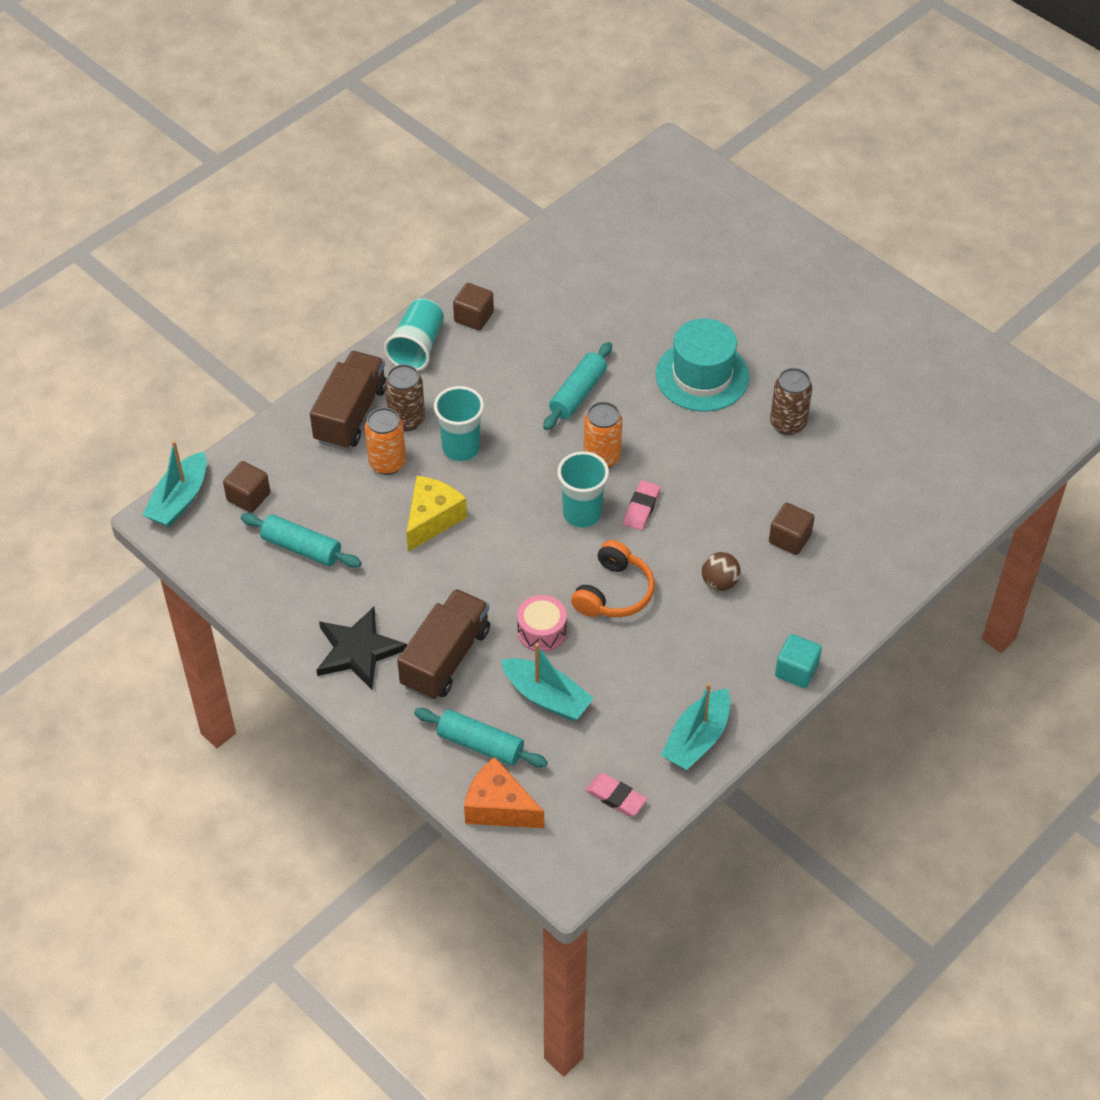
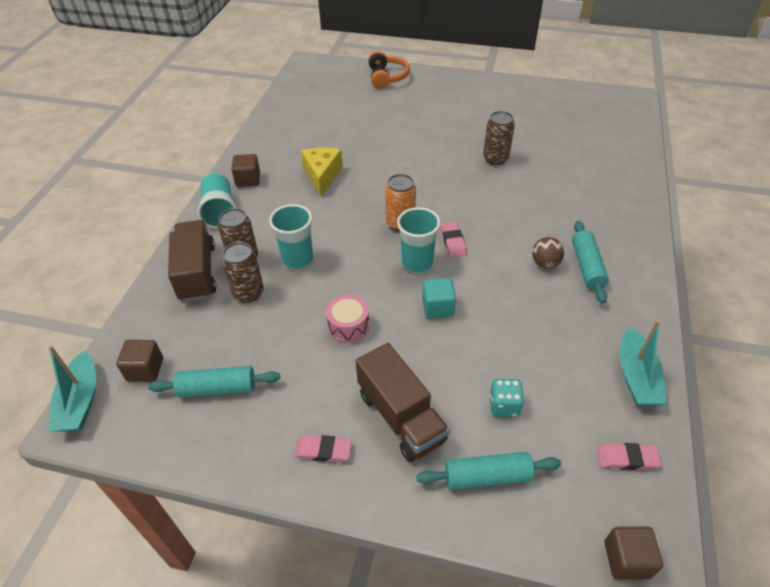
camera: 30 degrees left, 5 degrees down
(358, 650) = (323, 450): black star -> pink eraser
(387, 463) = (248, 293): orange can -> brown can
(432, 519) = (311, 316): yellow cheese -> yellow cheese (322, 176)
(445, 658) = (401, 417): brown truck -> brown truck turned 150 degrees clockwise
(499, 807) = (549, 526): orange cheese -> none
(542, 631) = (457, 356): pink drum -> pink drum (348, 326)
(546, 697) = (504, 405): turquoise boat -> turquoise dice
(578, 393) = (353, 194): turquoise rolling pin -> turquoise rolling pin (587, 267)
(614, 592) = (483, 303): orange headphones -> orange headphones (387, 77)
(702, 376) = (422, 155): turquoise hat -> none
(789, 539) = (560, 218): brown cube -> brown cube (626, 559)
(796, 670) = (647, 294): turquoise cube -> turquoise cube (438, 307)

